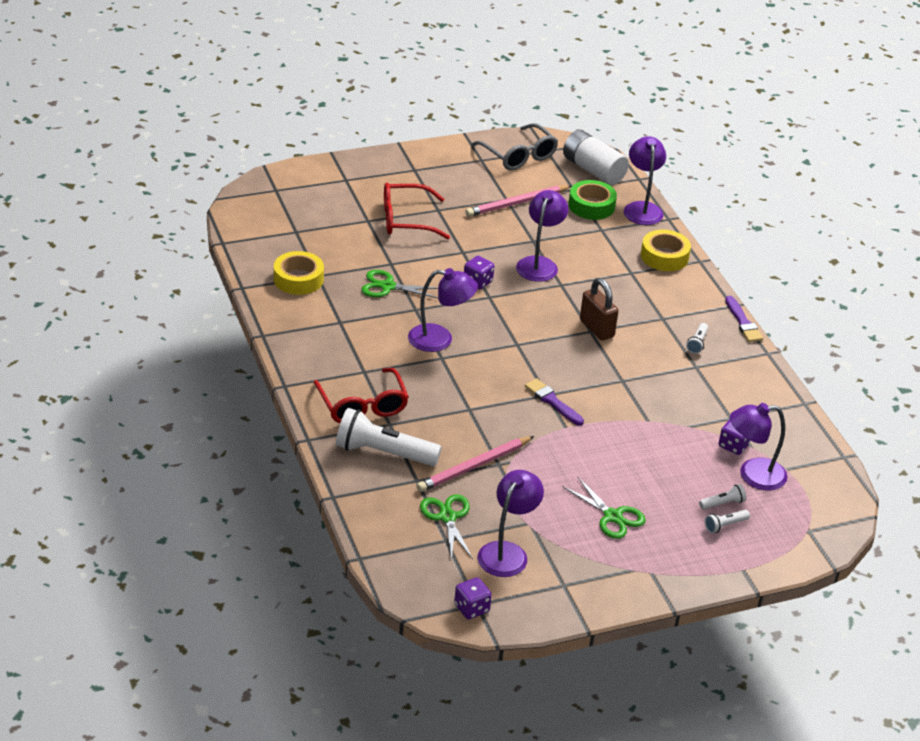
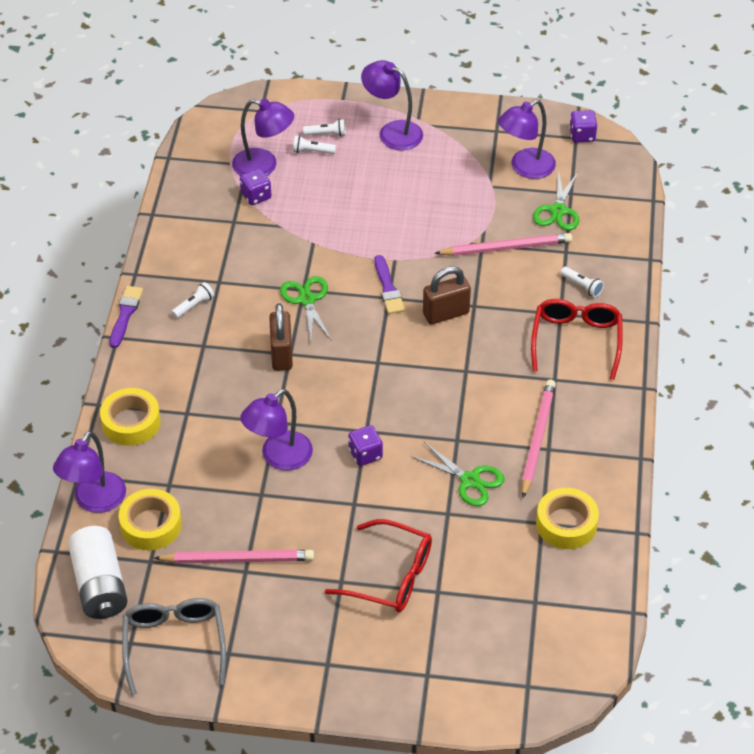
camera: 150 degrees left, 10 degrees up
(353, 326) = (537, 439): none -> pink pencil
(383, 453) = (582, 286): white flashlight -> white flashlight, size x0.45
(440, 339) = (454, 393): purple lamp -> purple lamp (392, 132)
(488, 395) = (446, 314): none -> brown padlock
(591, 206) = (151, 525): green tape -> yellow tape
(612, 516) = (415, 169): green scissors -> green scissors (307, 300)

